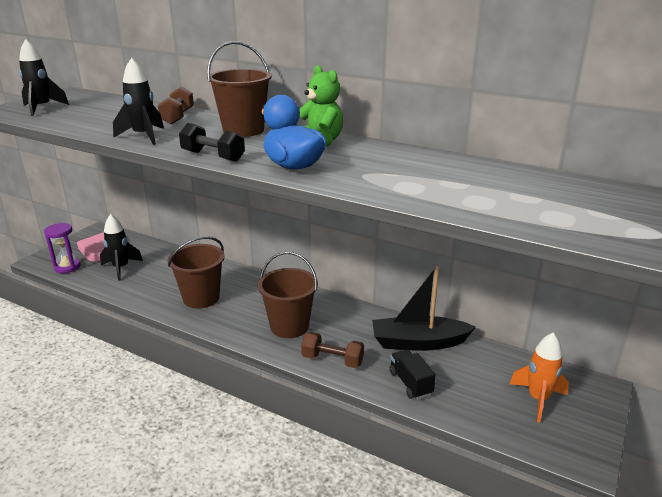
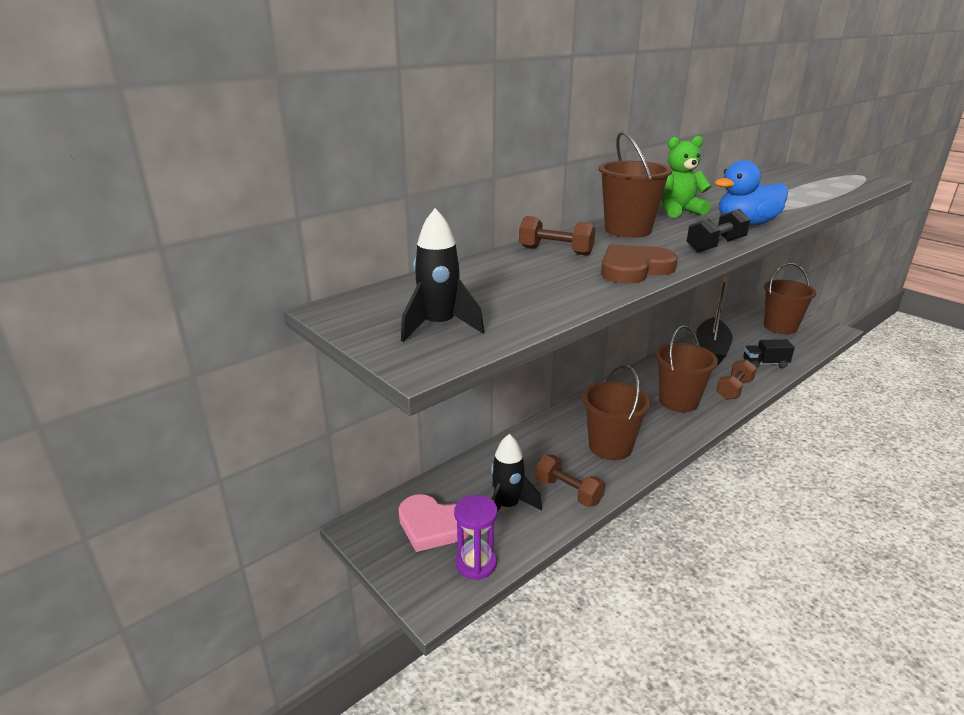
camera: 70 degrees left, 0 degrees up
(140, 287) = (568, 491): none -> brown dumbbell
(144, 136) = (634, 269): black rocket -> brown heart
(538, 399) = (780, 327): orange rocket -> brown bucket

